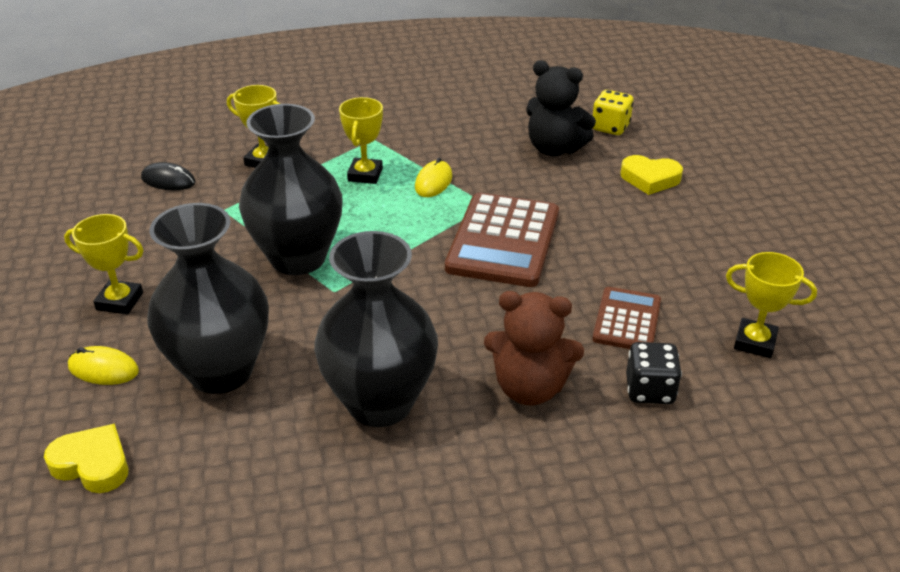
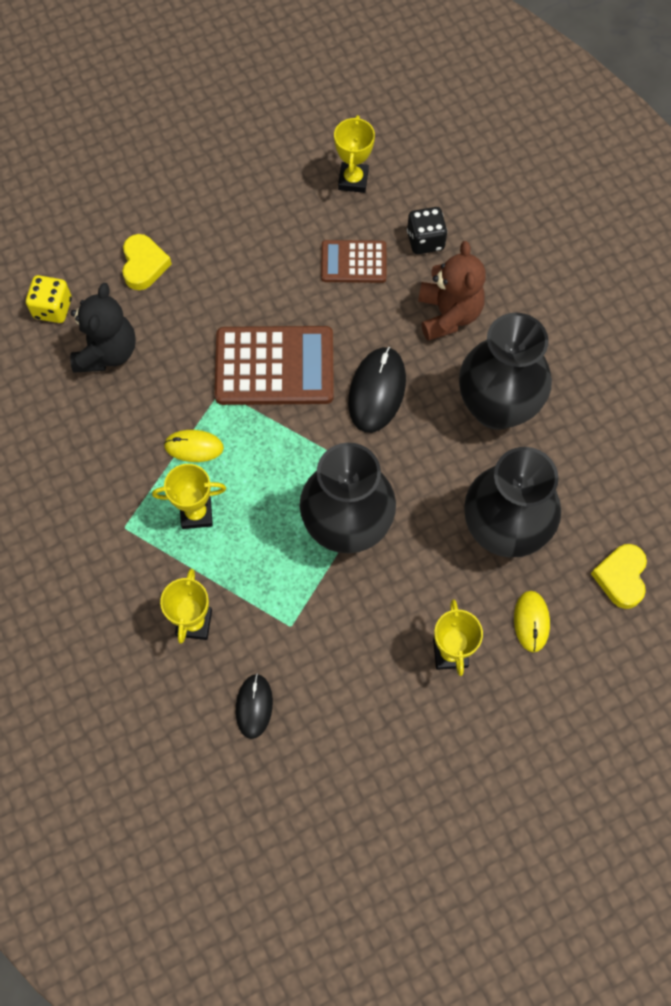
camera: 105 degrees left, 30 degrees up
(444, 307) = (377, 391): none -> black mouse

